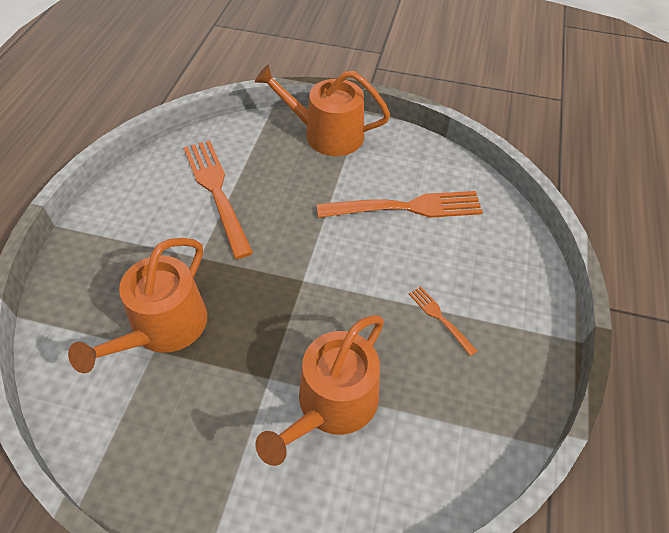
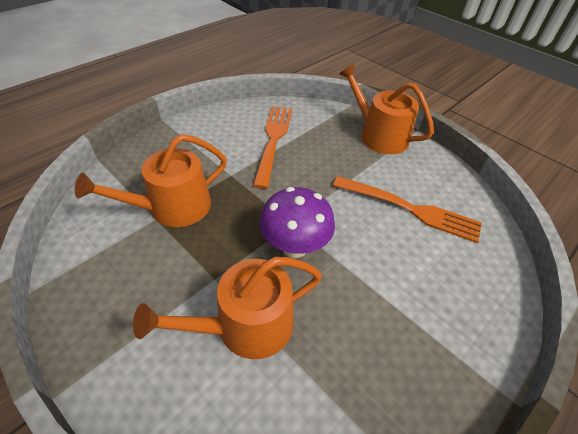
camera: 30 degrees right, 5 degrees down
(323, 303) = (294, 246): none -> purple mushroom
(440, 318) = (384, 307): orange fork -> none

